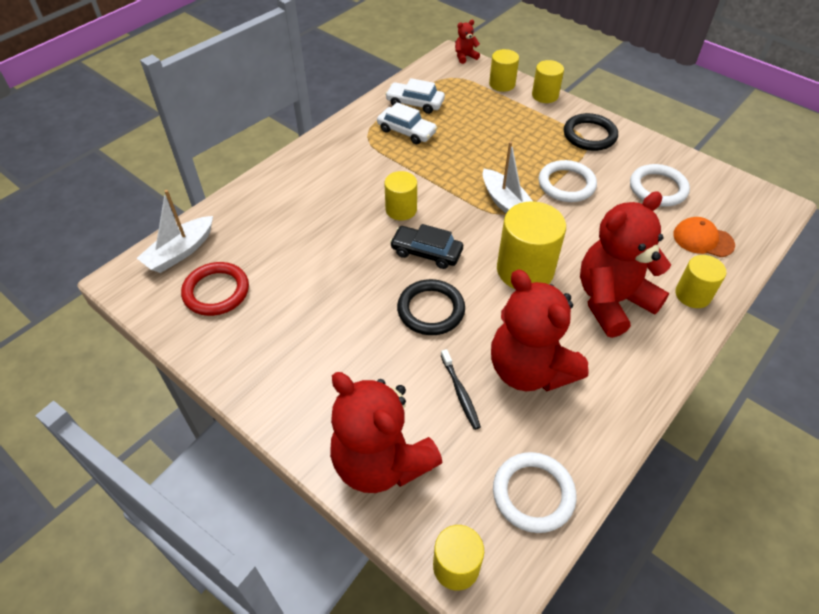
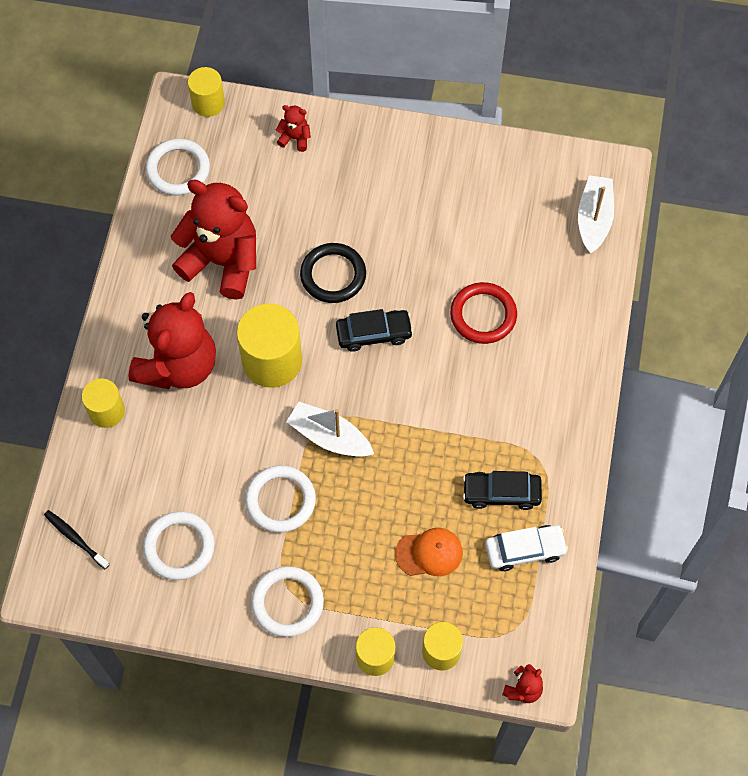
camera: 150 degrees right, 15 degrees up
(216, 291) = (526, 199): red ring -> red ring (483, 315)
(381, 462) = (295, 138): red teddy bear -> red teddy bear, size x0.41
(401, 209) = (431, 373): yellow cylinder -> none
(406, 131) = (501, 493): white car -> black car
(460, 392) = (267, 215): black toothbrush -> black toothbrush (75, 539)
(589, 135) = (287, 603): black ring -> white ring
(703, 239) = (112, 491): orange cap -> orange cap (429, 553)

